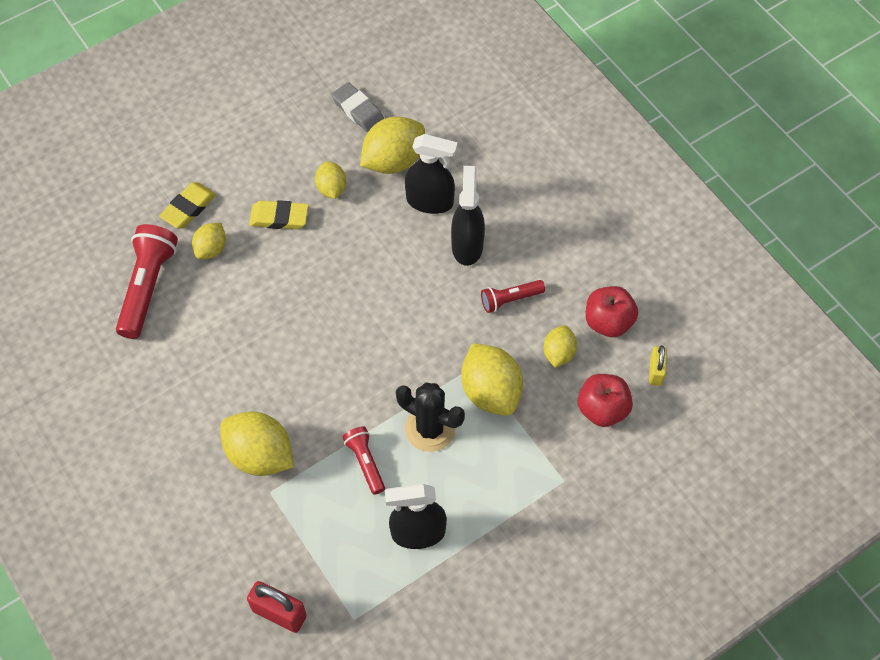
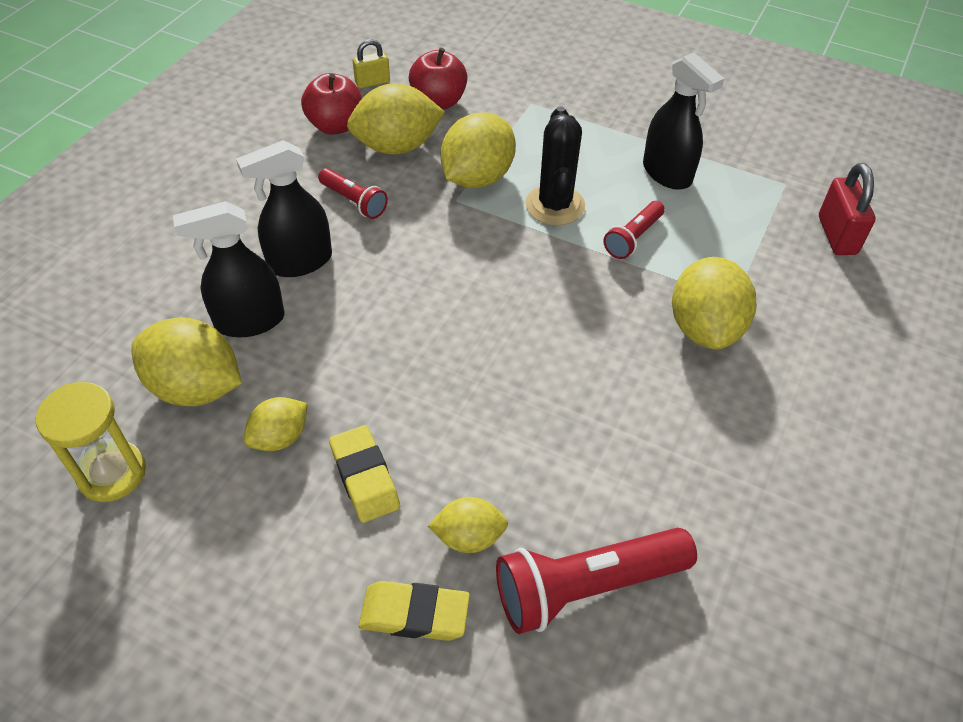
camera: 120 degrees left, 10 degrees down
(358, 110) = (112, 473): grey eraser -> yellow hourglass
(430, 201) = (249, 321): black spray bottle -> black spray bottle turned 90 degrees counterclockwise
(558, 353) = (397, 147): yellow lemon -> yellow lemon, size x1.75

